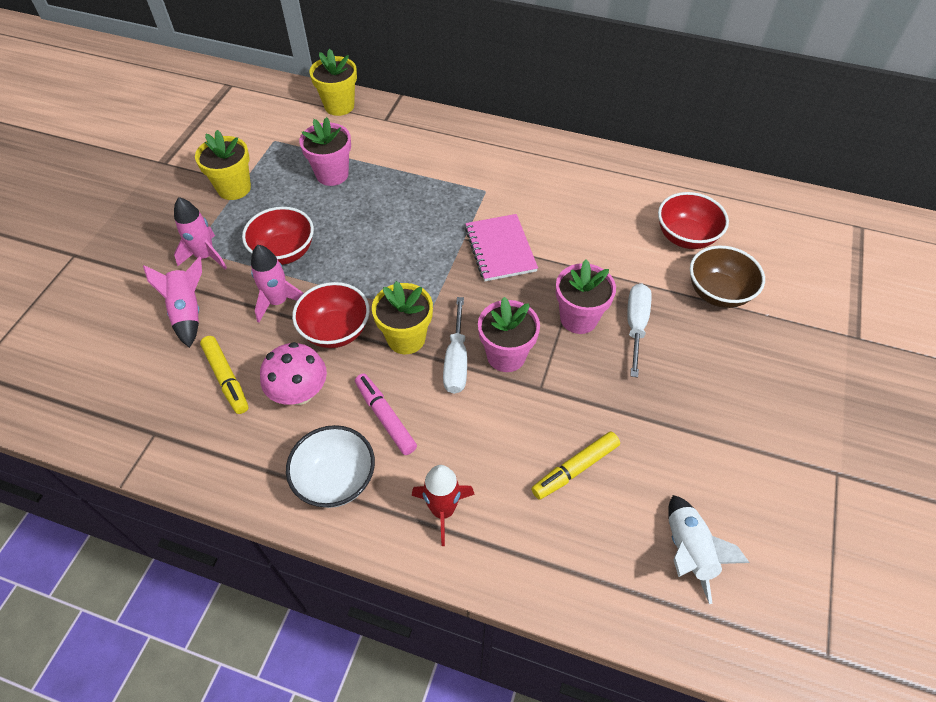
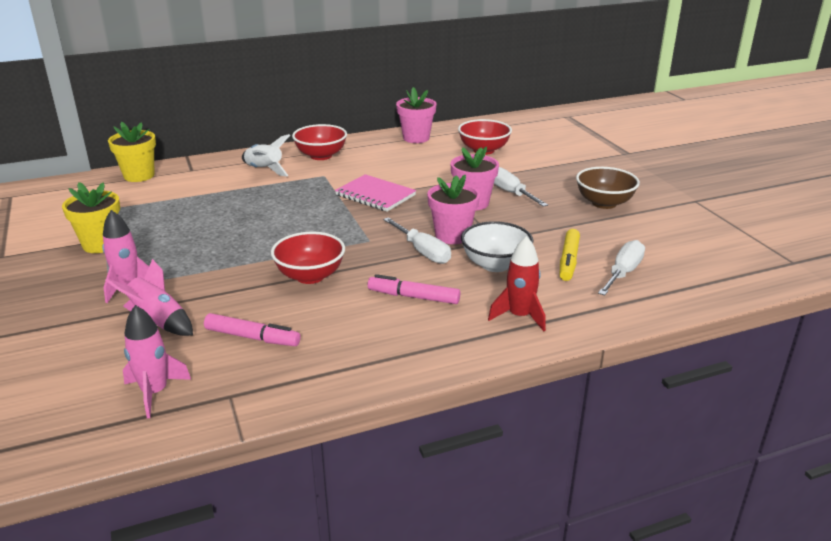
camera: 40 degrees left, 25 degrees down
(226, 378) = (252, 337): yellow marker -> pink marker
(278, 302) = (237, 282): pink rocket -> pink rocket (155, 393)
(284, 252) = (203, 258): red bowl -> red bowl (321, 156)
(300, 393) = (328, 316): pink mushroom -> none
(332, 174) = (186, 208): pink flower pot -> pink flower pot (416, 138)
(336, 480) = (424, 341): white bowl -> white bowl (495, 264)
(406, 338) = (371, 257): yellow flower pot -> none
(608, 526) = (623, 273): none -> white screwdriver
(688, 551) = (676, 261): white rocket -> white rocket (264, 170)
(718, 292) = (535, 163): brown bowl -> brown bowl (604, 203)

